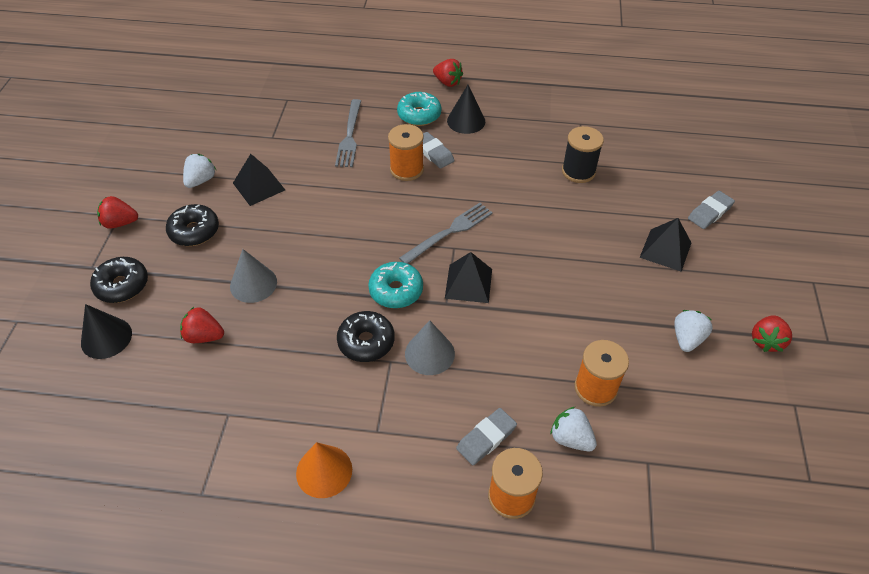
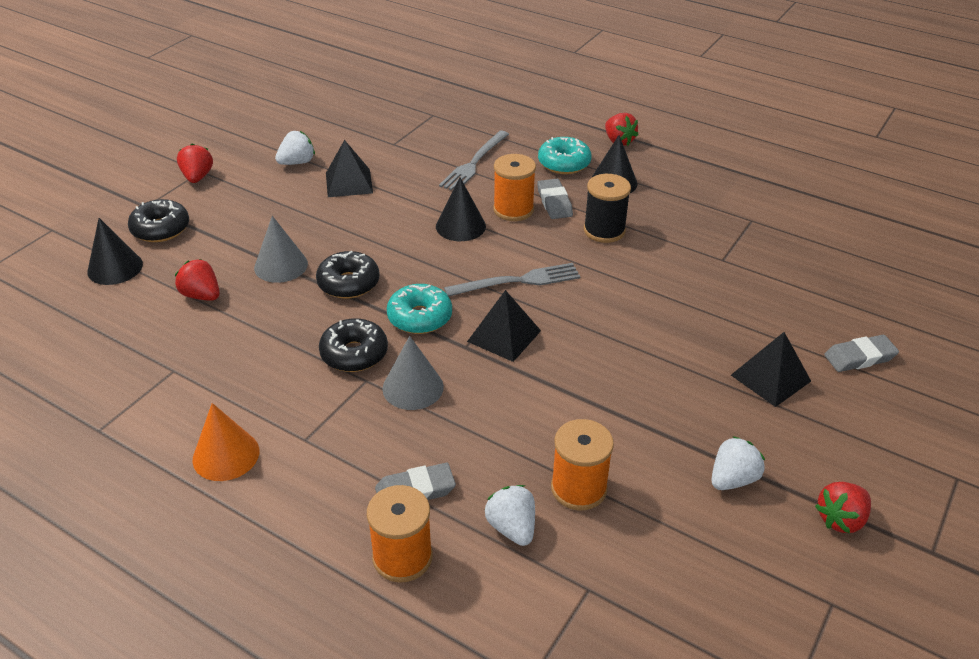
camera: 25 degrees right, 10 degrees down
(120, 223) = (197, 177): red strawberry -> red strawberry turned 60 degrees clockwise
(194, 231) = (259, 203): black donut -> black donut (348, 283)
(375, 197) = (460, 226): none -> black cone
(578, 171) = (714, 266): black spool -> black spool (604, 230)

